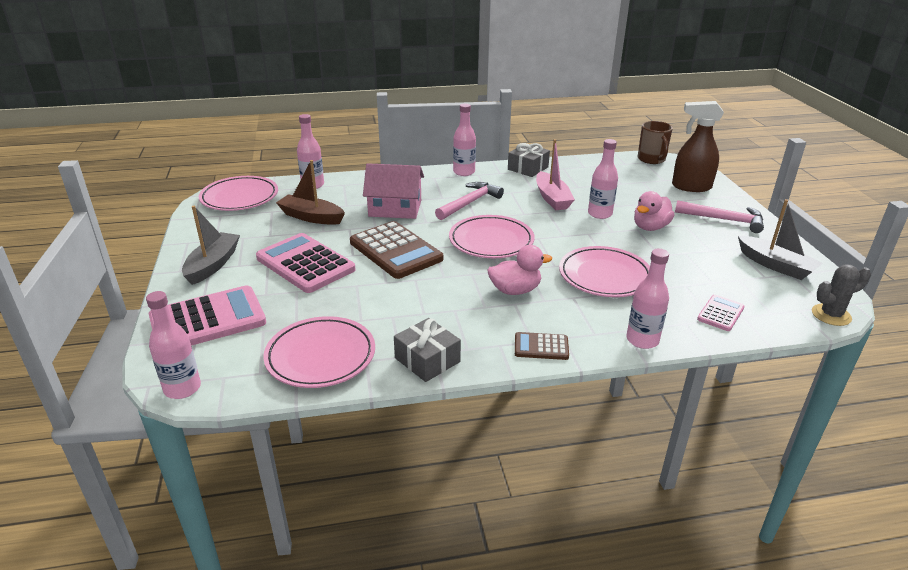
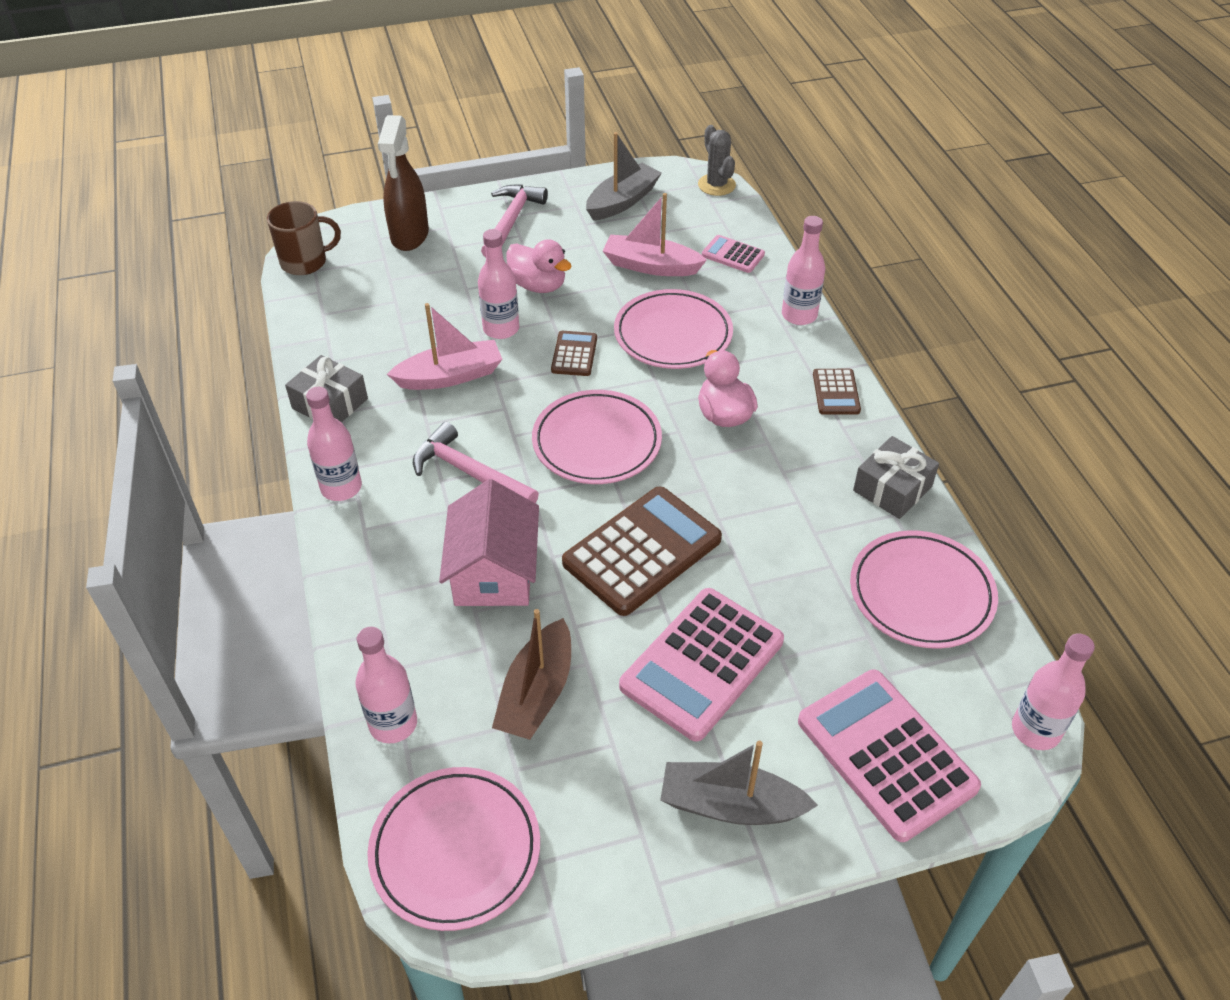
camera: 95 degrees left, 15 degrees up
(577, 237) = (574, 354): none -> brown calculator
(689, 272) = (651, 266): none -> pink boat

